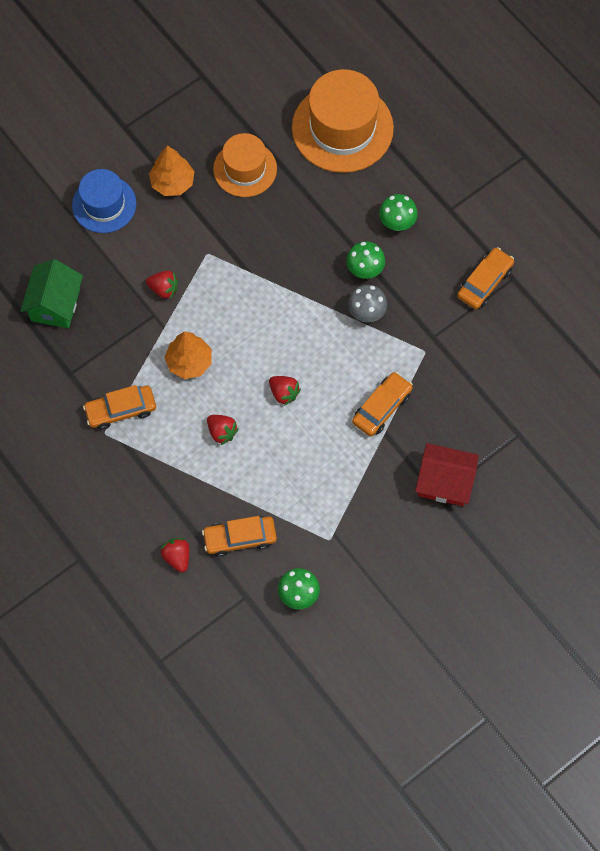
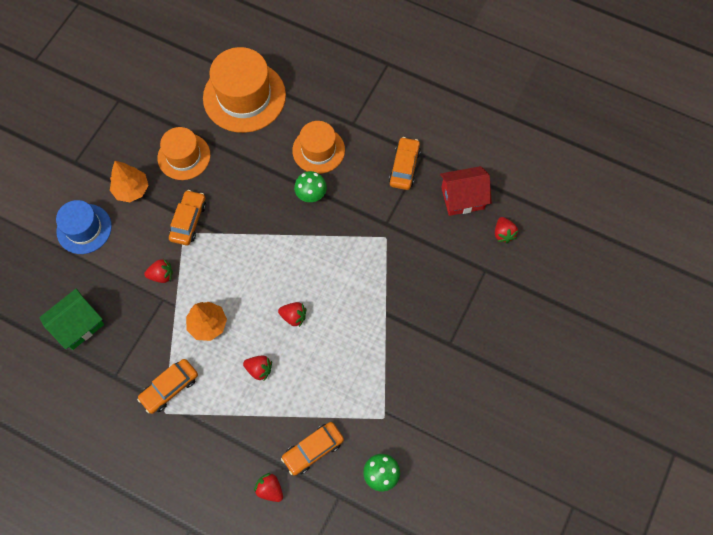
camera: 25 degrees left, 0 degrees up
(55, 305) = (78, 325): green house -> green house turned 60 degrees clockwise
(366, 313) = (328, 227): grey mushroom -> none
(382, 407) = (374, 295): orange car -> orange car (188, 221)
(397, 223) = (318, 150): green mushroom -> orange hat
(444, 482) = (449, 332): red house -> red house (462, 198)
(559, 403) = (503, 234): none -> red strawberry

